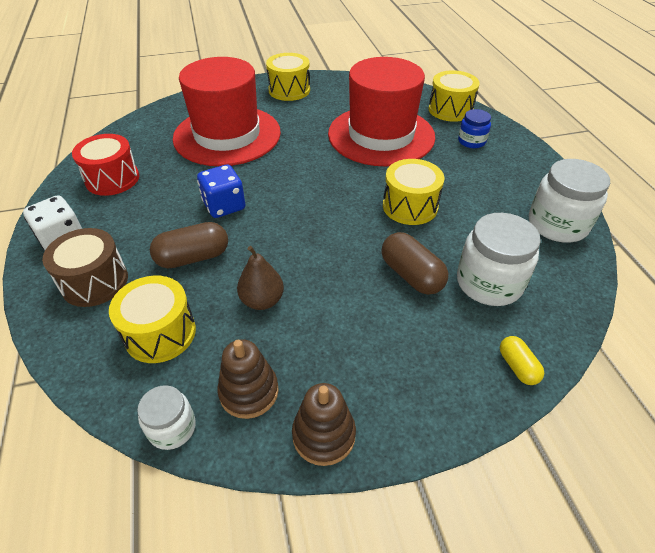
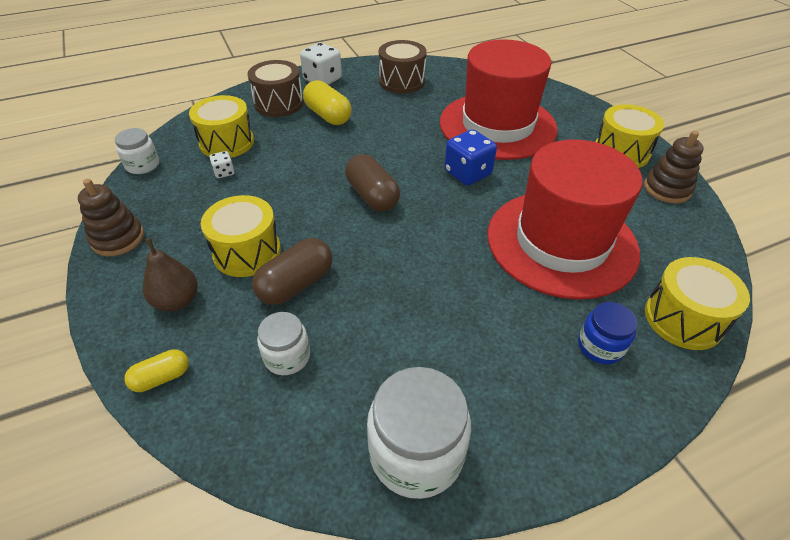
camera: 80 degrees right, 0 degrees up
(112, 179) = (402, 81): red drum -> brown drum
(149, 240) = (328, 115): none -> yellow capsule
(193, 257) = (309, 141): brown capsule -> brown capsule (372, 196)
(224, 206) = (381, 144): blue dice -> blue dice (467, 173)
(224, 333) = (224, 172): none -> white dice
(249, 392) = (166, 194): brown stacking toy -> brown stacking toy (667, 189)
(262, 300) = (259, 186): brown pear -> brown pear (177, 301)
(410, 206) = (415, 278): yellow drum -> yellow drum (247, 252)
(489, 283) = (287, 356): white jar -> white jar, size x0.57

